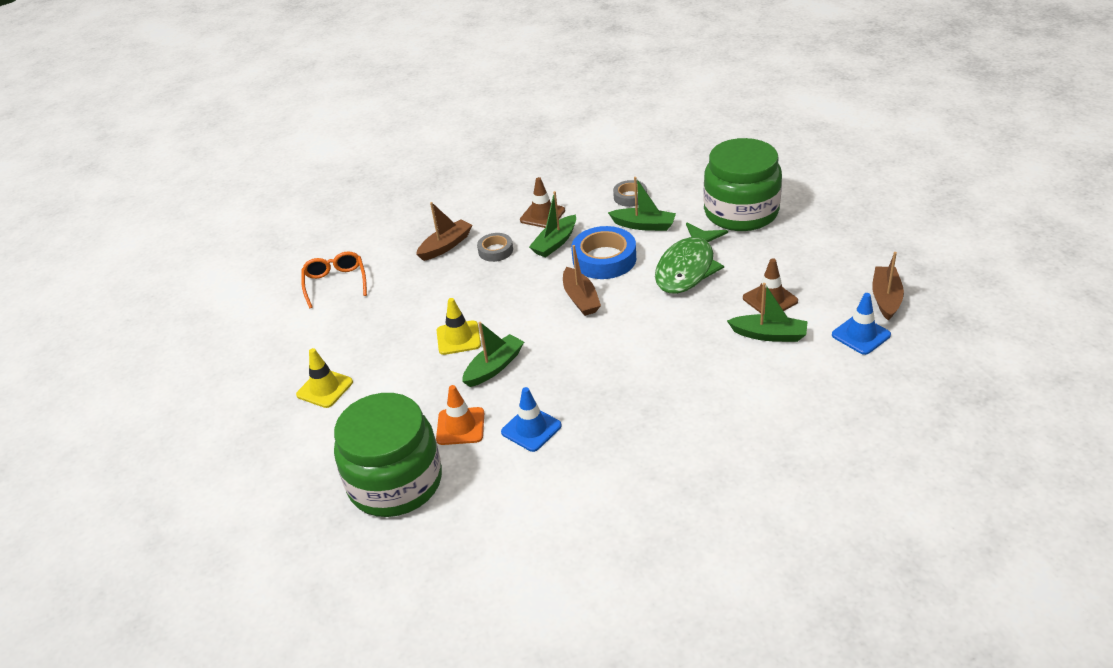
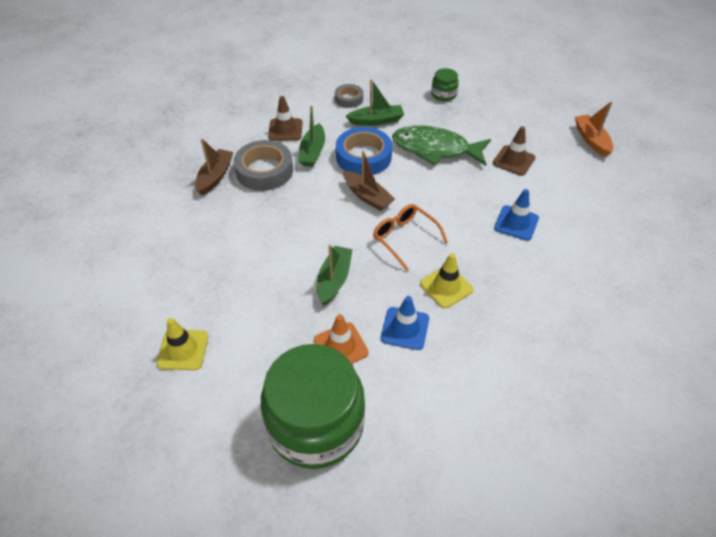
camera: 30 degrees left, 10 degrees up
(335, 283) = (127, 238): orange glasses -> orange glasses (404, 238)
(458, 338) = (283, 261): yellow traffic cone -> yellow traffic cone (446, 286)
(495, 251) = (264, 171): grey tape -> grey tape, size x1.78
(687, 268) = (435, 149): green fish -> green fish turned 105 degrees clockwise
(741, 212) = (443, 94): green jar -> green jar, size x0.42
(769, 335) = (533, 190): green boat -> none
(861, 335) = (595, 173): blue traffic cone -> blue traffic cone (516, 223)
(886, 298) = (591, 140): brown boat -> orange boat

